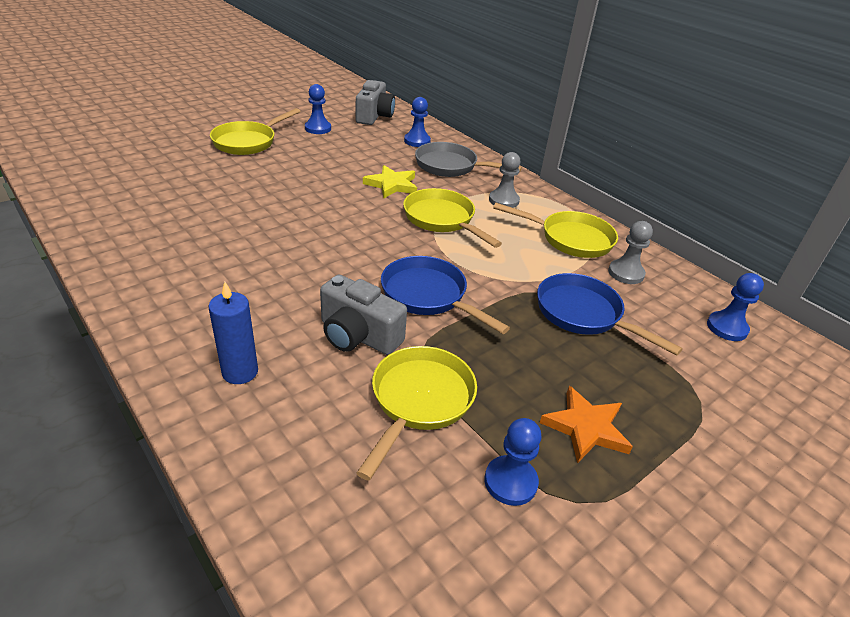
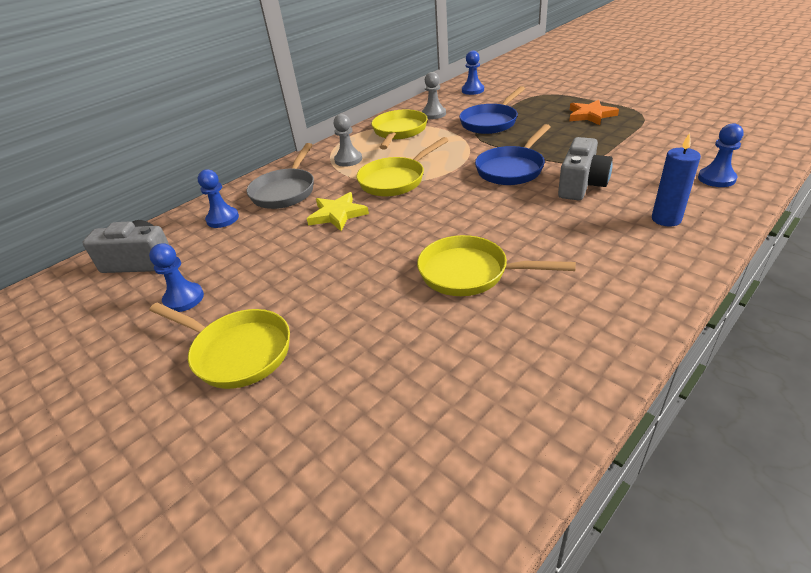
camera: 90 degrees left, 0 degrees up
(419, 401) = (620, 156): yellow pan -> yellow pan (470, 273)
(510, 482) = (648, 127): blue pawn -> blue pawn (716, 179)

